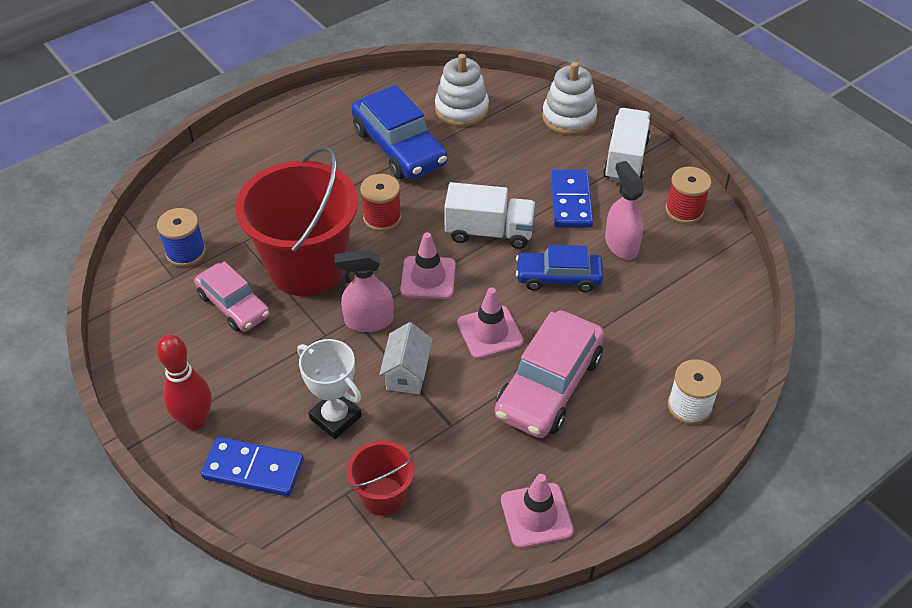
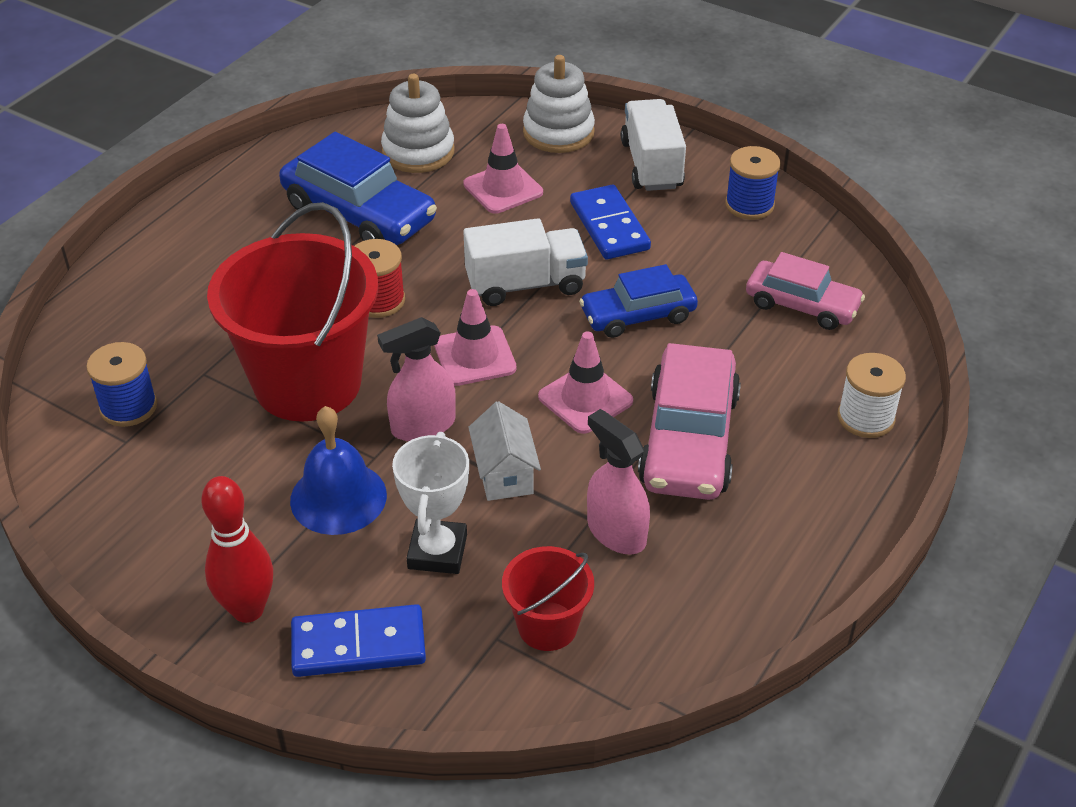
camera: 20 degrees left, 5 degrees down
(233, 305) = (229, 454): pink car -> pink car (802, 305)
(289, 357) = (338, 497): none -> blue bell
(335, 417) = (437, 552): white trophy -> white trophy turned 75 degrees clockwise
(536, 515) = (749, 591): pink traffic cone -> pink traffic cone (503, 188)
(621, 244) = (694, 260): pink spray bottle -> pink spray bottle (616, 532)
(684, 210) = (749, 205): red spool -> blue spool

